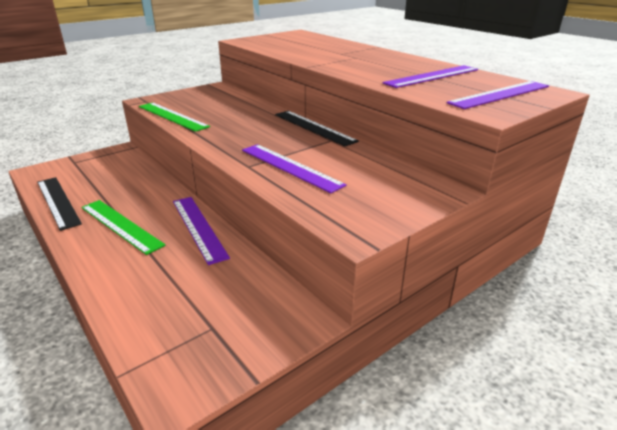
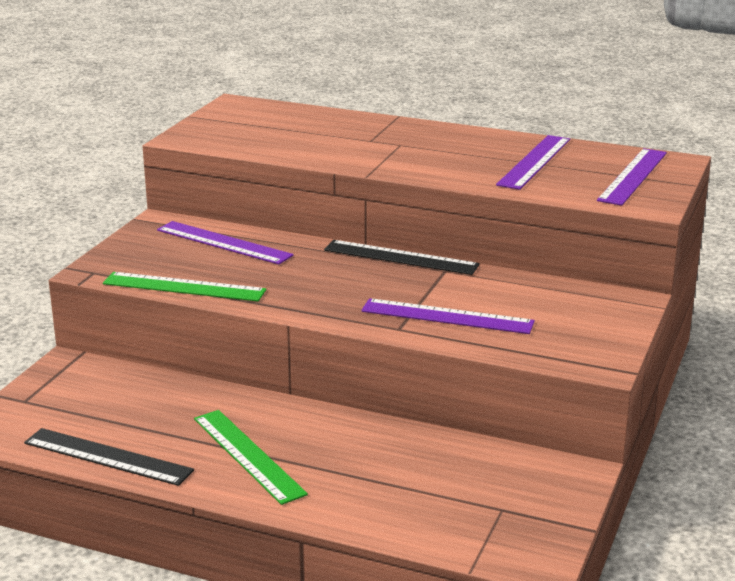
camera: 30 degrees left, 5 degrees down
(121, 225) = (248, 455): green ruler -> green ruler turned 45 degrees clockwise
(199, 227) = (350, 427): purple ruler -> purple ruler (224, 242)

